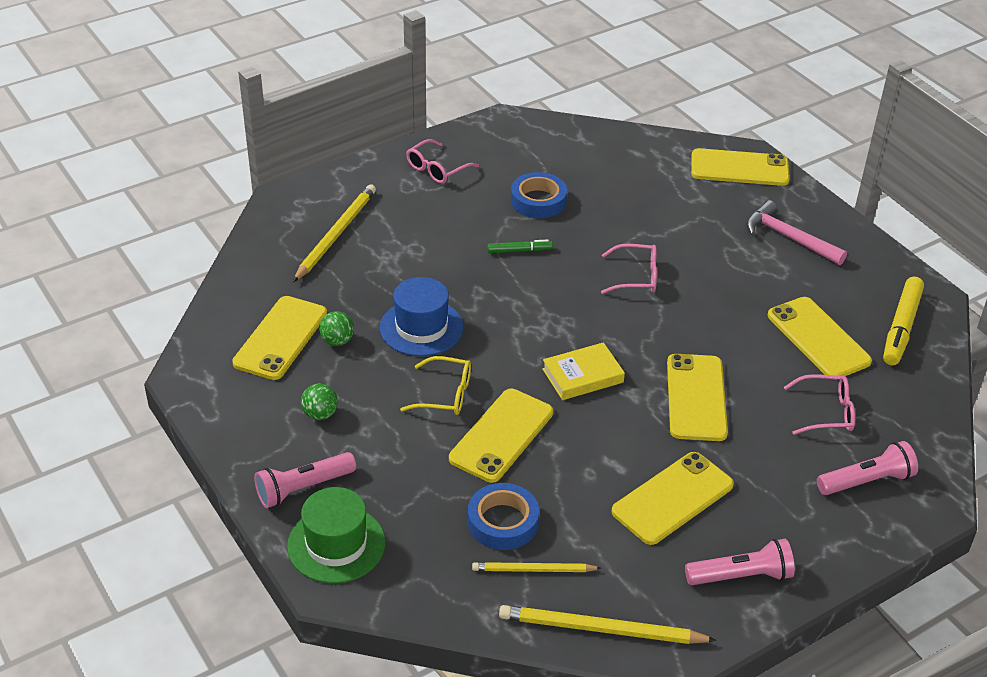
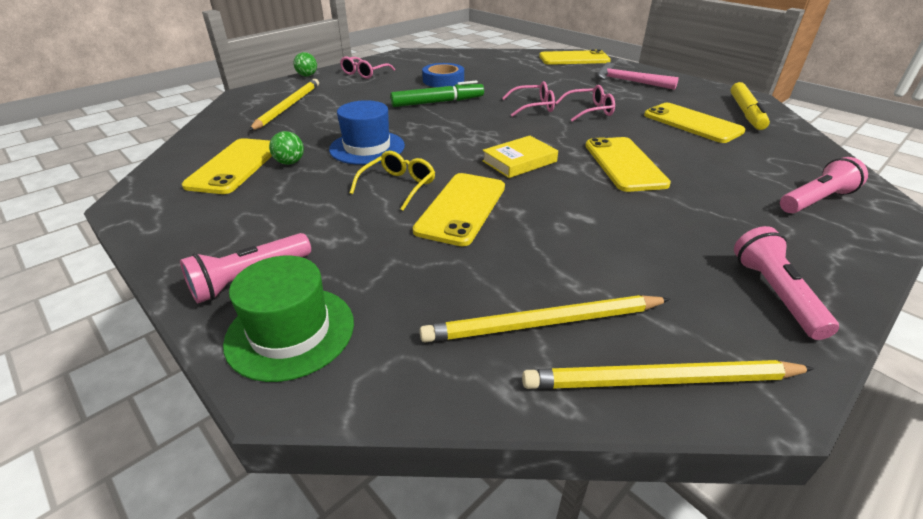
camera: 10 degrees left, 5 degrees down
(320, 414) = (272, 213): green ball -> green ball (307, 76)
(445, 394) = (398, 186): yellow glasses -> yellow glasses turned 60 degrees counterclockwise
(503, 522) = (488, 279): blue tape -> none
(519, 250) = (438, 102): green marker -> green marker, size x1.83
(533, 570) = (543, 323): yellow pencil -> yellow pencil, size x1.62
(672, 498) = (654, 235): yellow phone -> none
(741, 576) = (775, 294): pink flashlight -> pink flashlight turned 75 degrees counterclockwise
(826, 412) = (737, 161): pink glasses -> pink glasses (589, 111)

